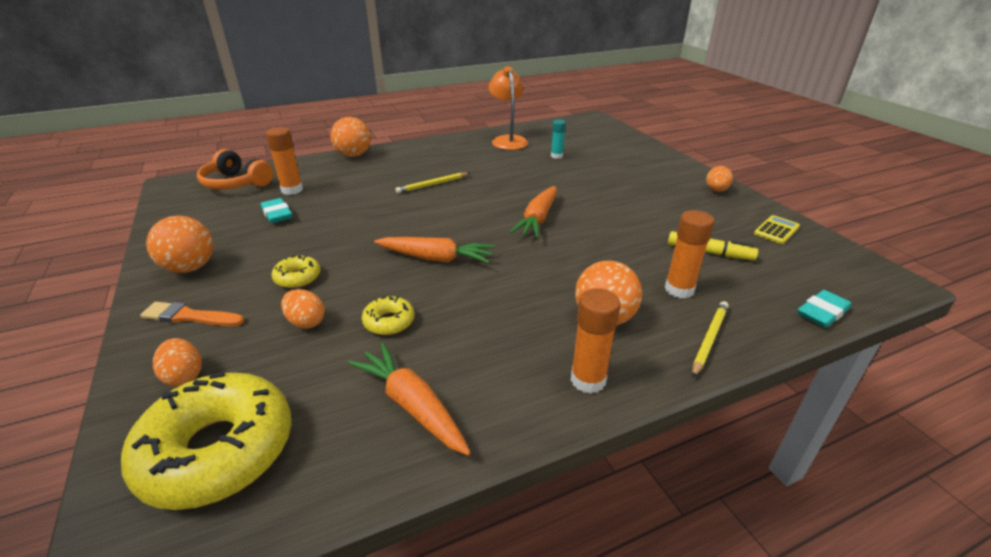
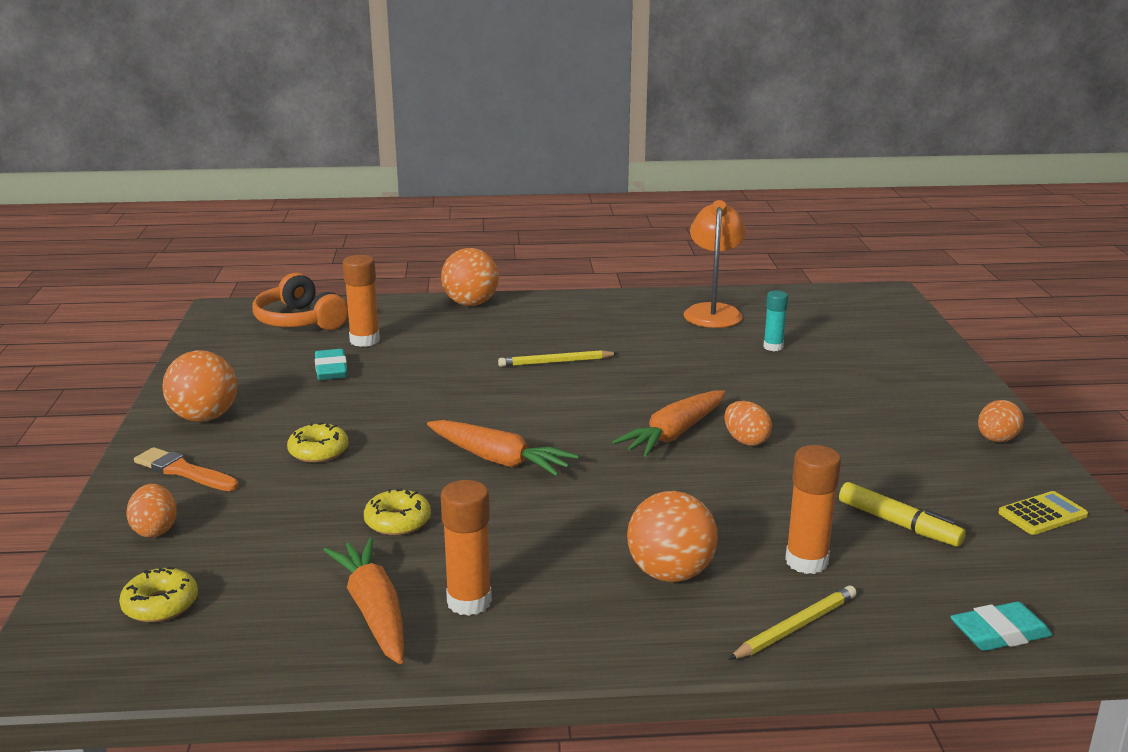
camera: 20 degrees right, 10 degrees down
(218, 450) = (160, 605): yellow donut -> yellow donut, size x0.46
(306, 322) = (304, 502): orange egg -> orange egg (746, 441)
(588, 380) = (595, 634): orange glue stick -> orange glue stick (469, 602)

